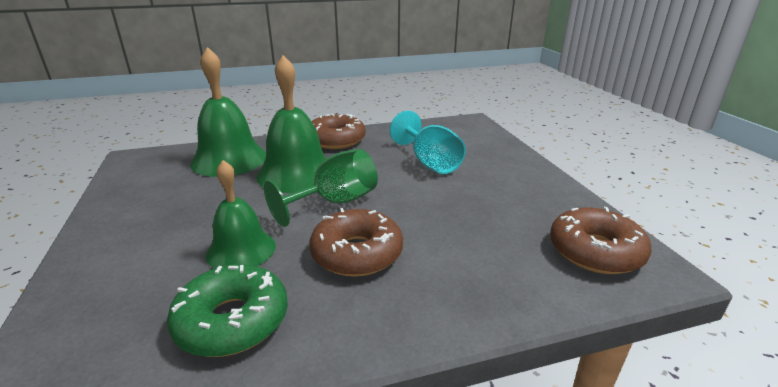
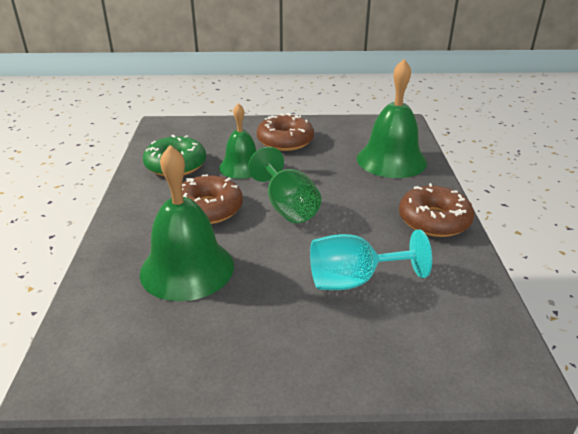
camera: 105 degrees right, 5 degrees up
(296, 173) = (352, 191): green bell -> green bell (187, 268)
(595, 251) = (116, 345): brown donut -> brown donut (285, 141)

